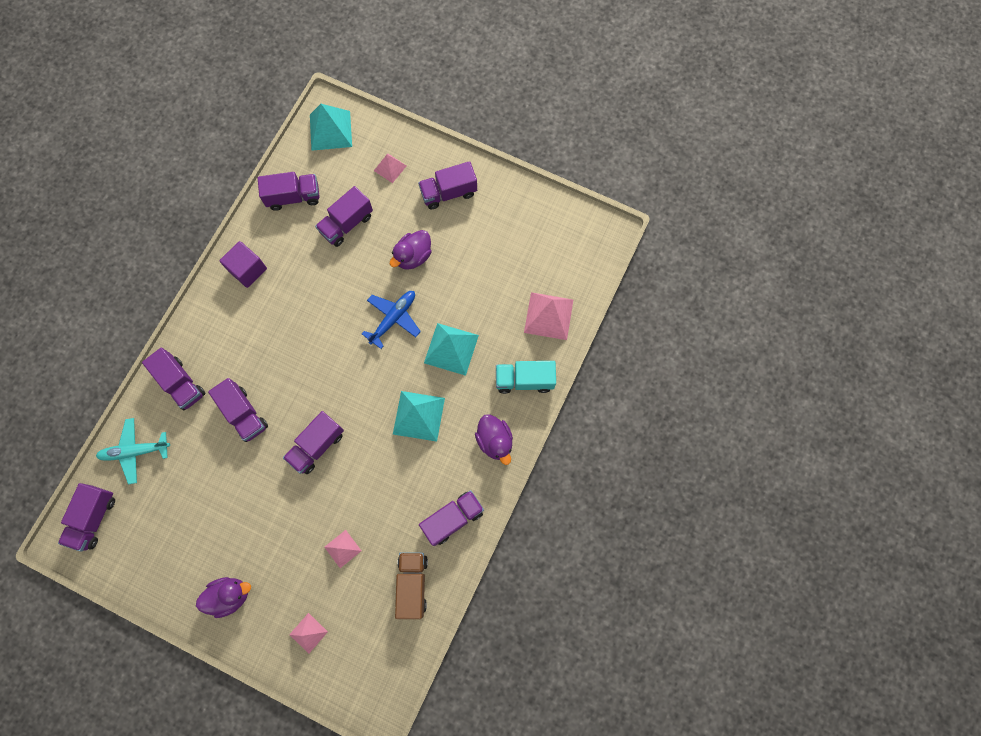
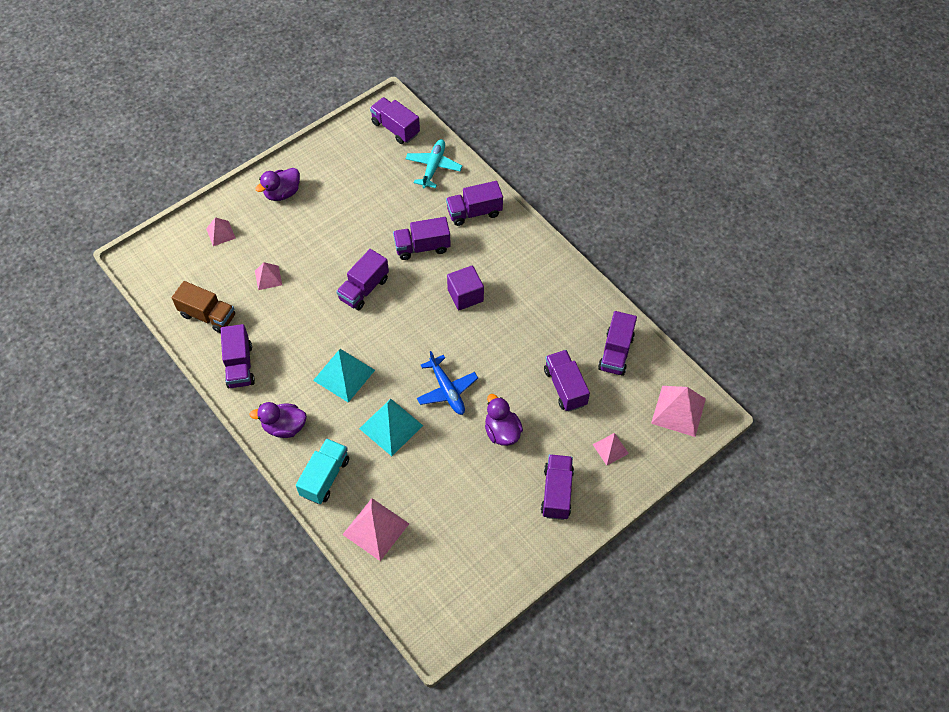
camera: 115 degrees right, 15 degrees down
(230, 595) = (282, 193): purple duck -> purple duck turned 45 degrees clockwise
(248, 270) = (556, 291): purple cube -> purple cube (465, 295)
(317, 446) = (364, 289): purple truck -> purple truck turned 120 degrees counterclockwise
(330, 130) = (678, 411): turquoise pyramid -> pink pyramid

